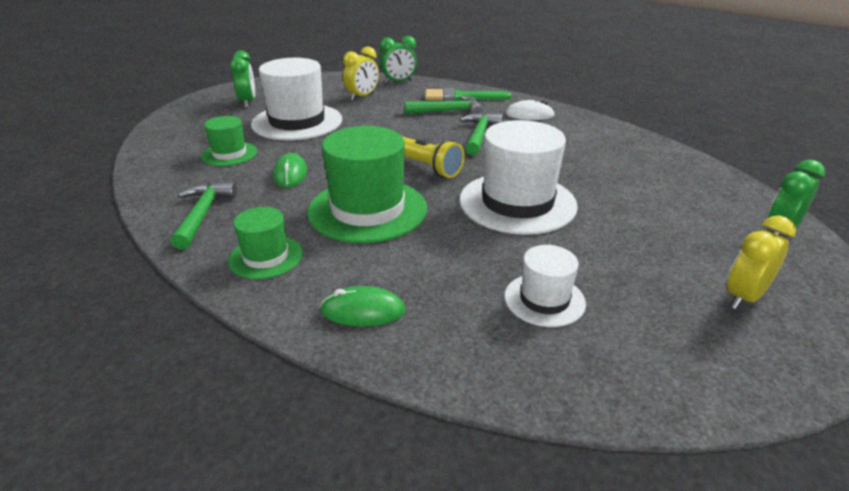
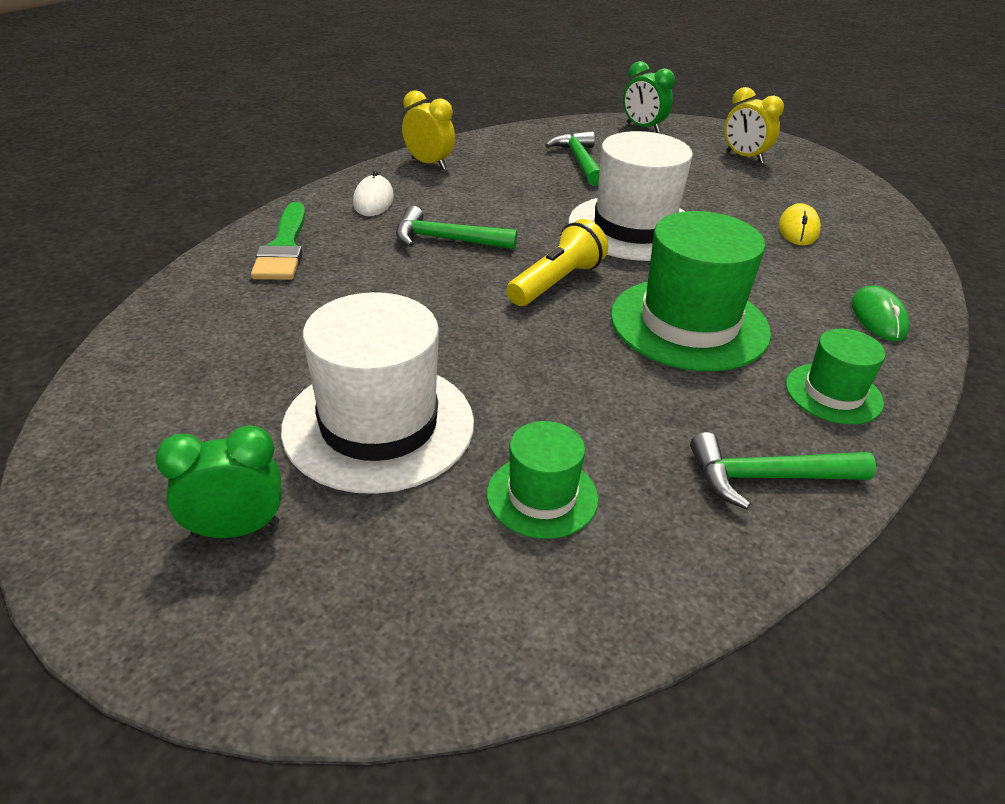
camera: 95 degrees left, 5 degrees up
(290, 174) = (607, 403): green mouse -> none
(362, 97) = (249, 351): yellow clock -> yellow clock (429, 164)
(399, 82) = (172, 310): green clock -> none
(448, 111) = (348, 261): green hammer -> green hammer (579, 161)
(544, 299) = (798, 229): white hat -> yellow mouse

